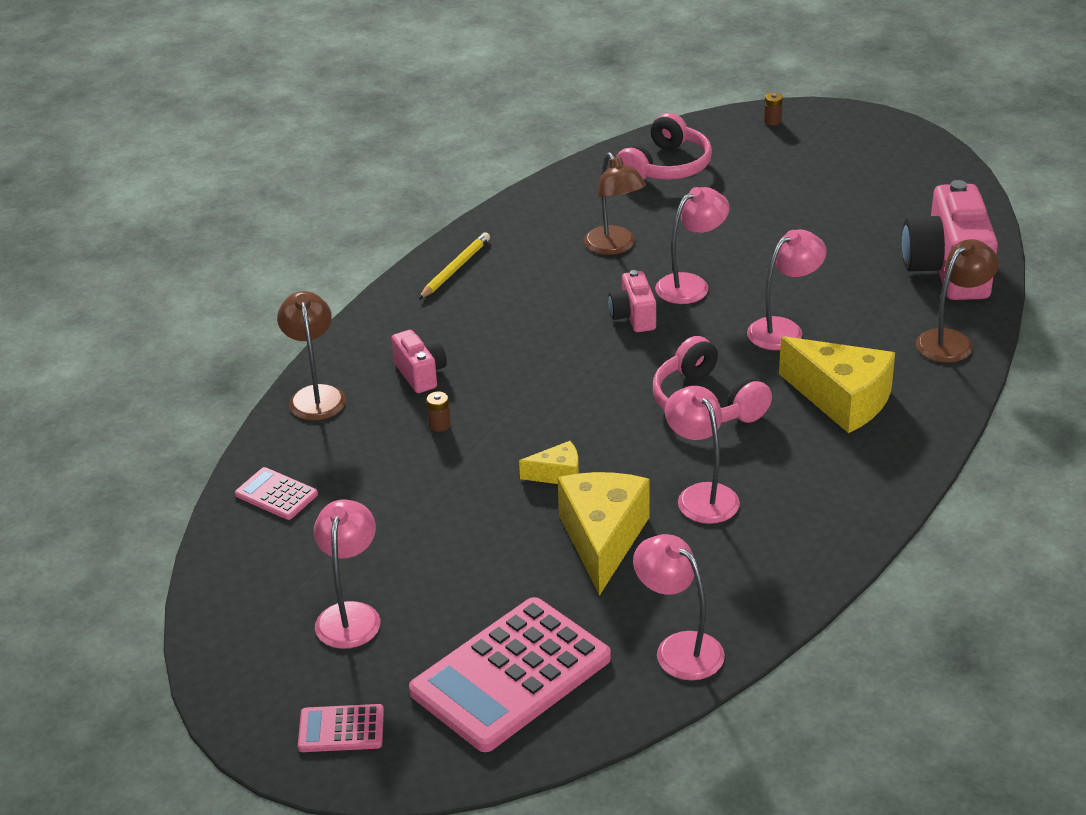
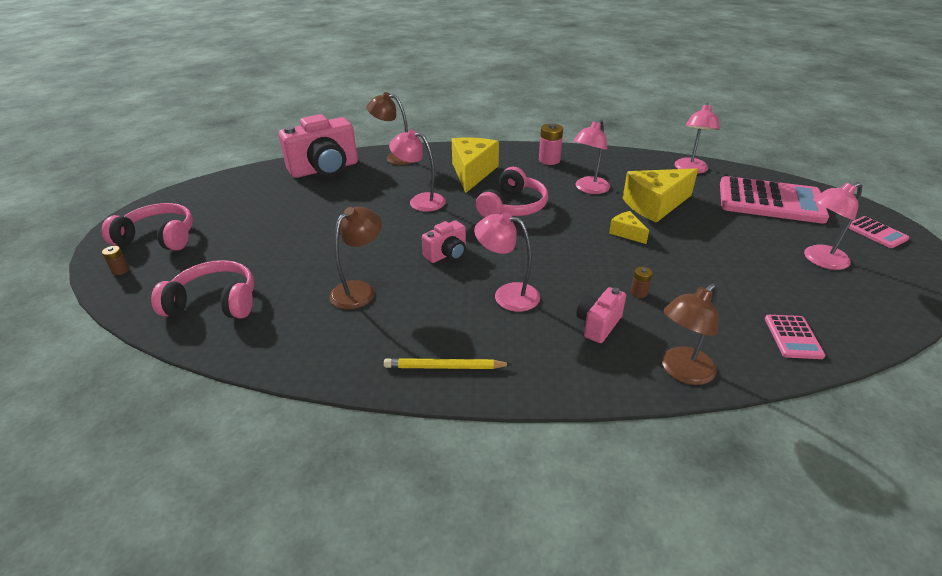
camera: 120 degrees left, 0 degrees up
(691, 284) = (392, 243): pink lamp -> pink lamp (507, 295)
(829, 142) = (158, 238): none -> pink headphones
(832, 495) = (549, 160): none -> pink battery

